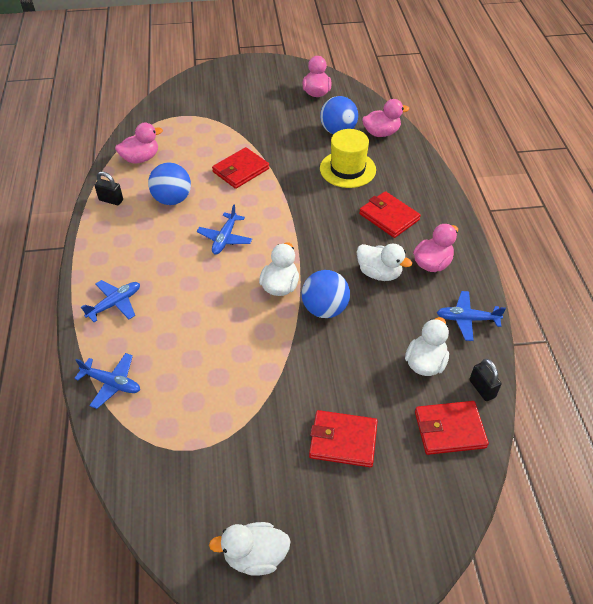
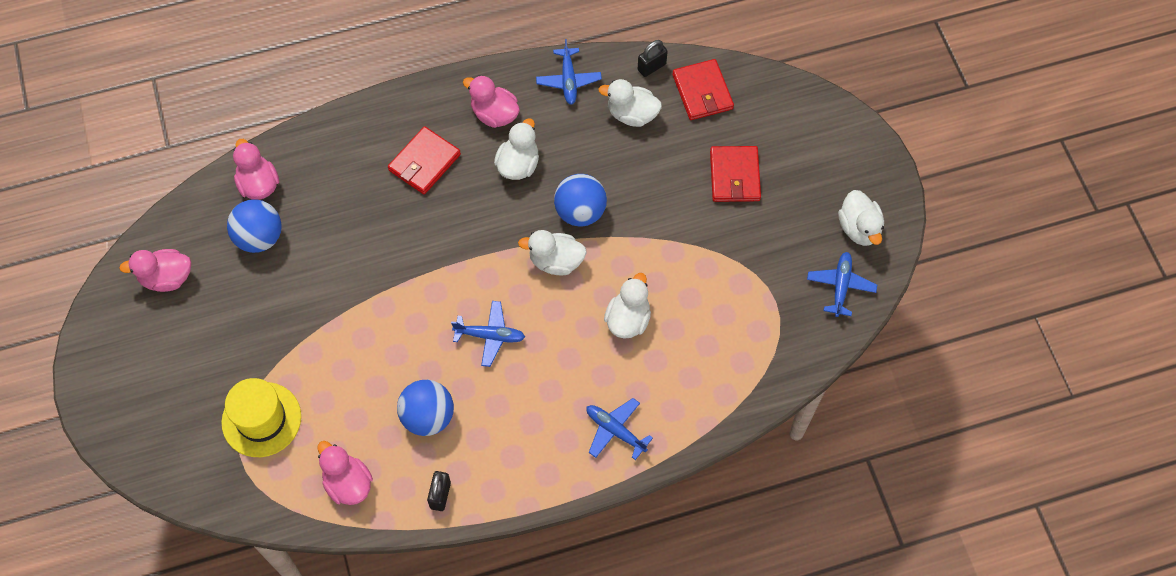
camera: 100 degrees left, 15 degrees up
(112, 383) = (721, 398): blue plane -> blue plane (840, 286)
(211, 327) = (628, 319): none -> white duck
(241, 170) = (358, 345): red wallet -> none
(347, 169) = (340, 216): yellow hat -> yellow hat (261, 419)

